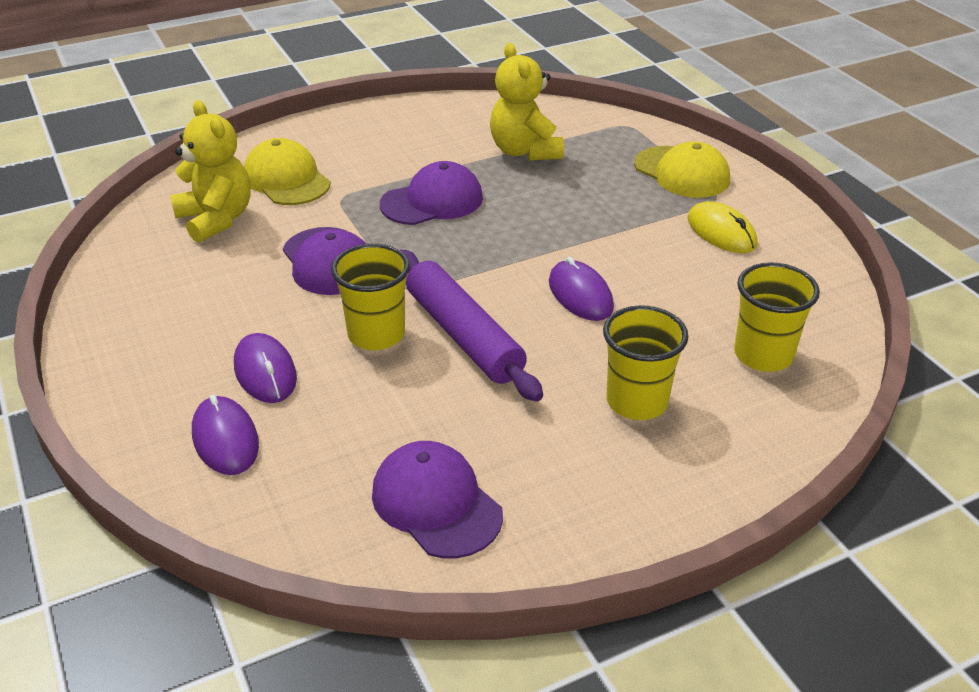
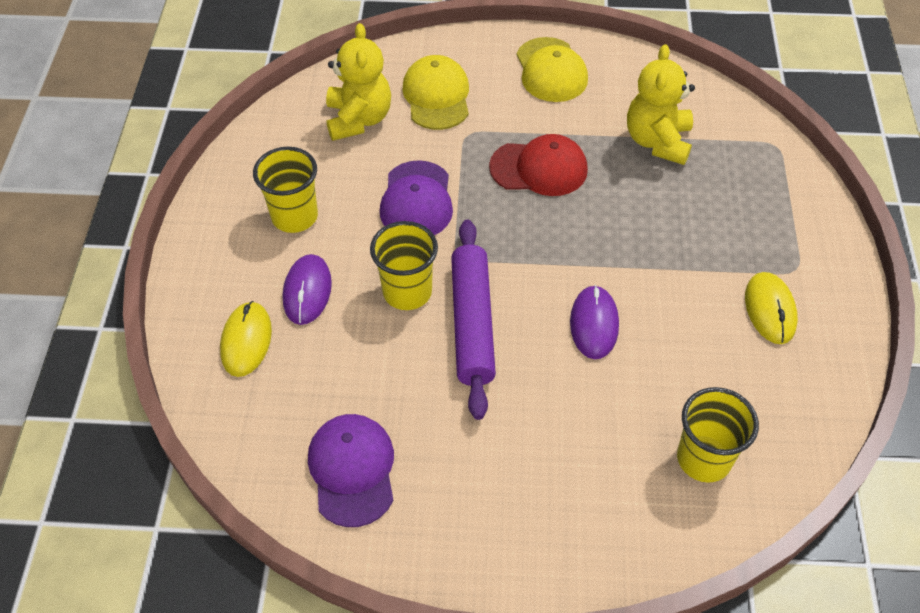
camera: 30 degrees right, 15 degrees up
(225, 439) = (246, 341): purple mouse -> yellow mouse
(432, 201) = (539, 168): purple cap -> red cap
(637, 402) = (563, 453): yellow cup -> yellow cup (294, 216)
(682, 172) = (785, 224): yellow cap -> yellow cap (551, 70)

